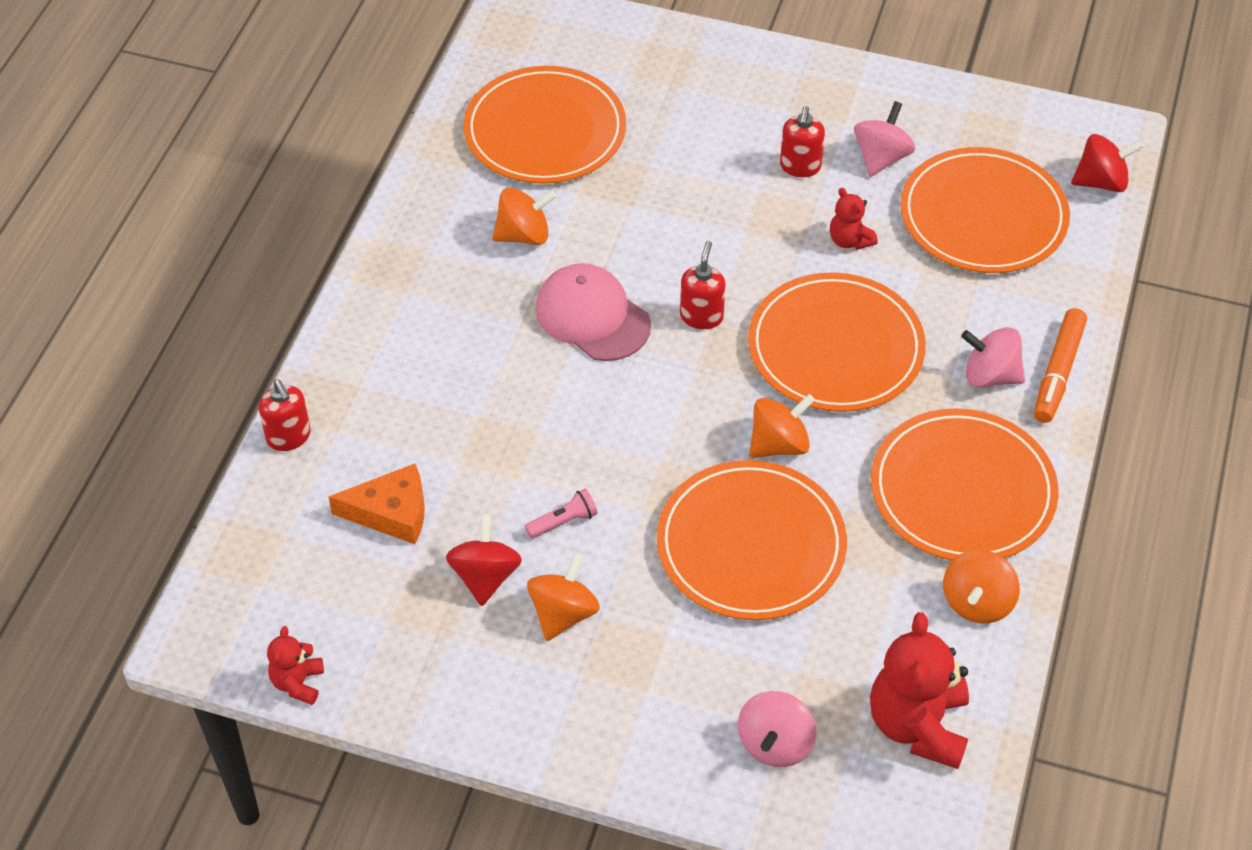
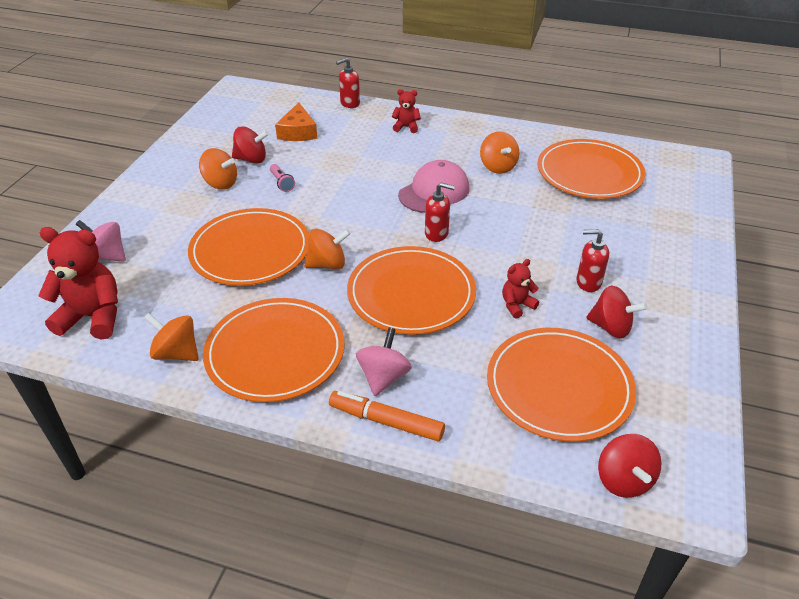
camera: 90 degrees right, 10 degrees down
(298, 683) = (204, 112): red teddy bear -> red teddy bear (406, 127)
(779, 444) = (327, 264): orange spinning top -> orange spinning top turned 75 degrees counterclockwise
(881, 158) = (611, 327): pink spinning top -> red spinning top

